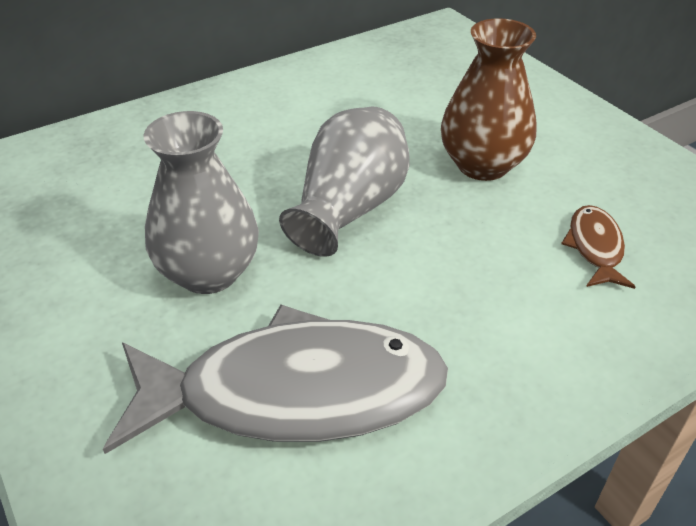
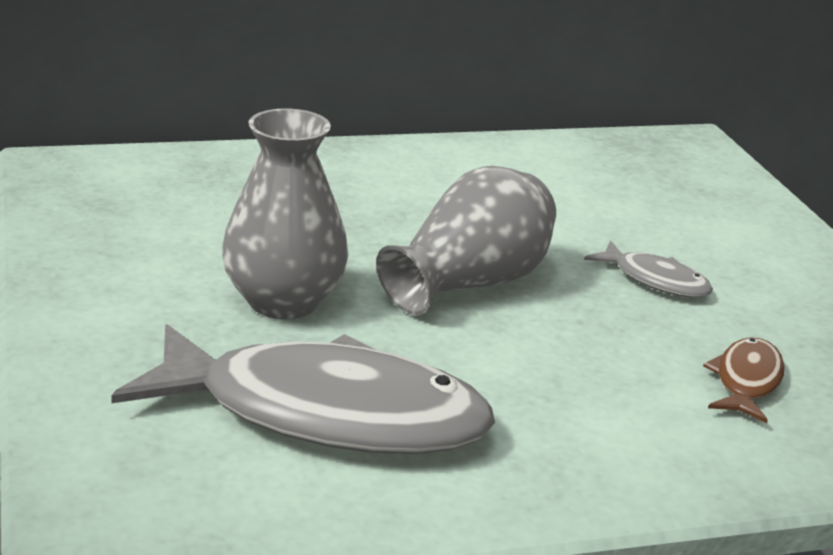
camera: 15 degrees right, 15 degrees down
(482, 165) = (656, 280): brown vase -> grey fish

